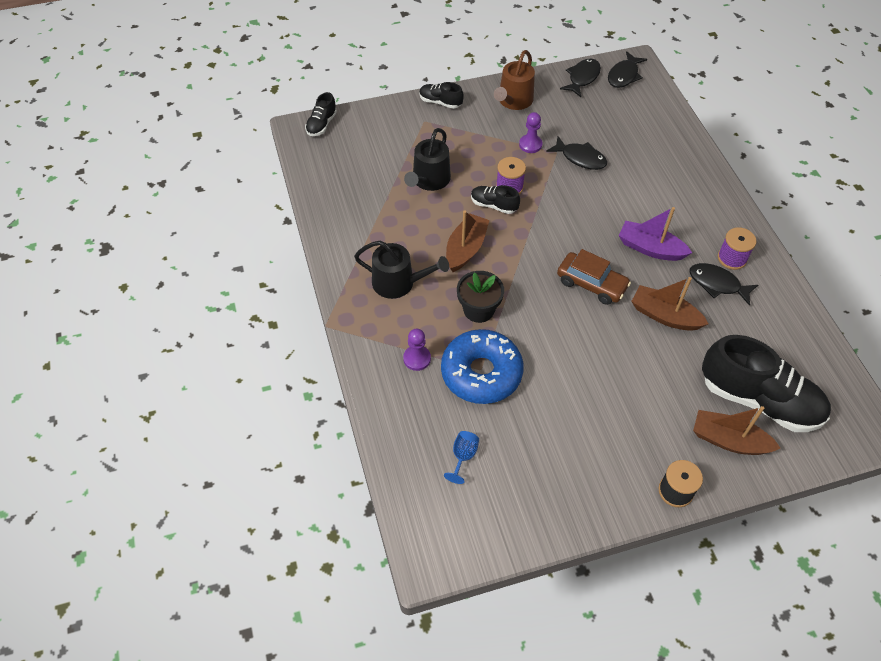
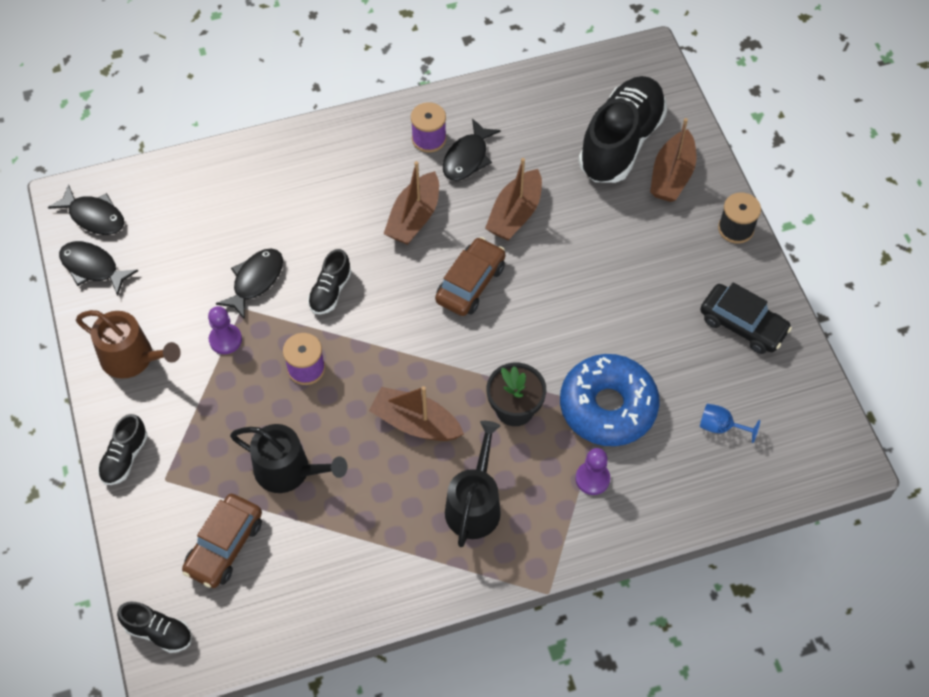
camera: 90 degrees left, 5 degrees up
(376, 151) = (224, 546): none -> brown car
(493, 205) = (339, 388): black shoe -> black shoe (330, 291)
(568, 486) = (742, 325): none -> black car
(650, 248) = (414, 218): purple boat -> brown boat

